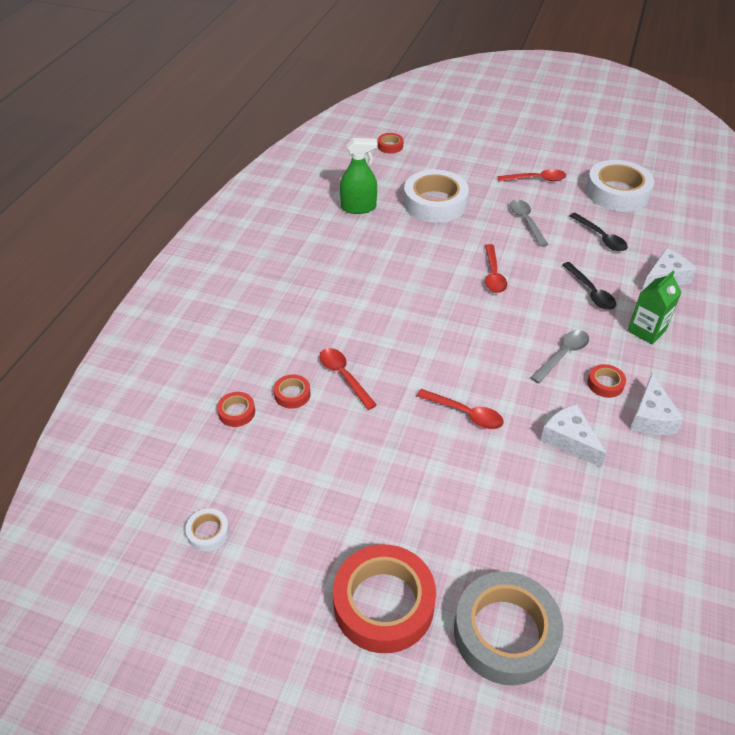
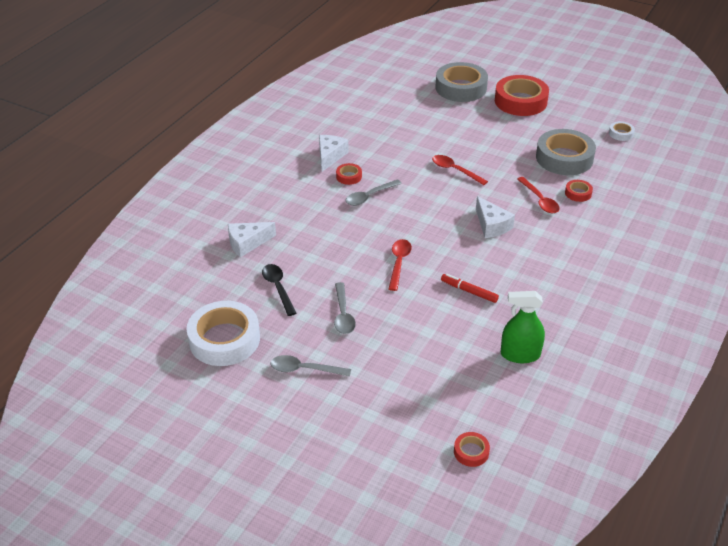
camera: 170 degrees left, 5 degrees down
(236, 412) = (617, 187): red tape -> none
(307, 460) = (564, 158): none -> grey tape
(413, 254) = (469, 291): none -> red marker
(435, 203) = (433, 350): white tape -> none
(536, 179) = (304, 369): red spoon -> grey spoon
(569, 440) = (391, 151): white cheese -> white cheese (491, 225)
(590, 292) = (320, 239): black spoon -> none
(646, 330) = (294, 206): green carton -> none

